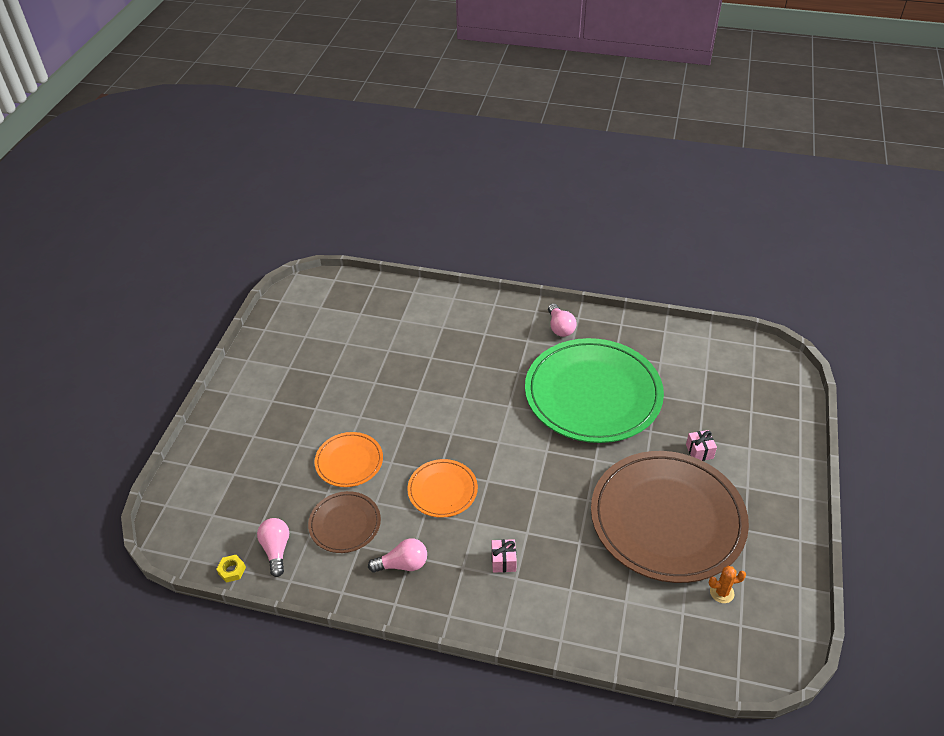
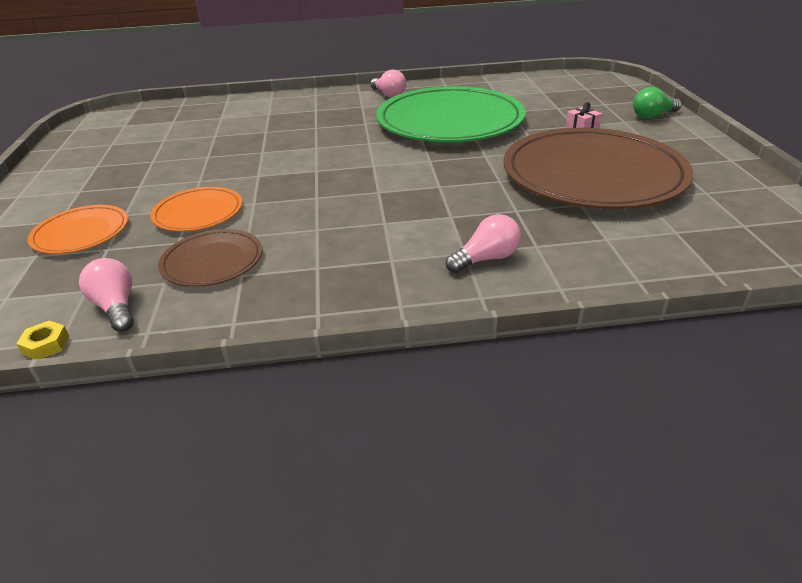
camera: 20 degrees left, 10 degrees down
(402, 564) = (310, 276): pink light bulb -> pink light bulb (486, 259)
(442, 490) = (329, 209): orange plate -> orange plate (81, 233)
(503, 561) = (439, 243): pink gift -> none
(721, 592) = (699, 208): orange cactus -> none
(782, 448) = (653, 116): none -> green light bulb

